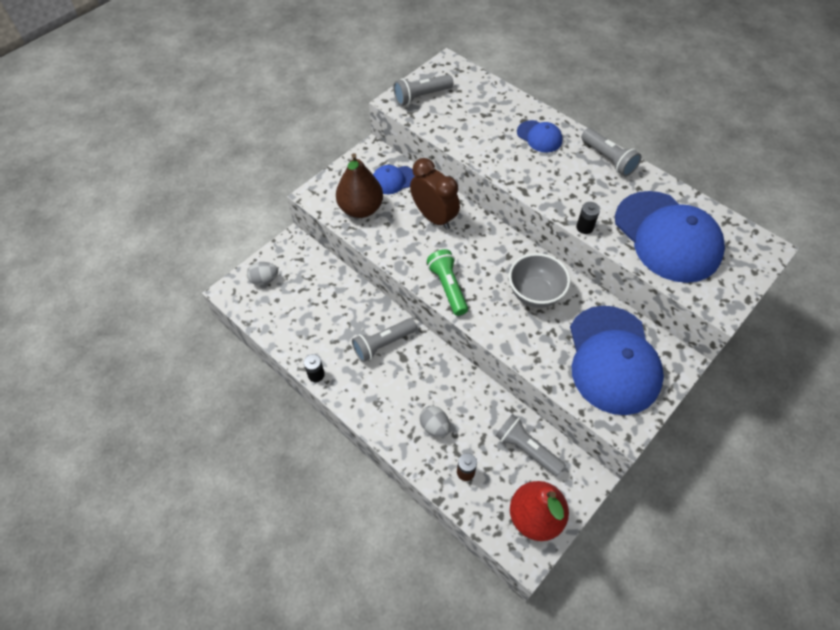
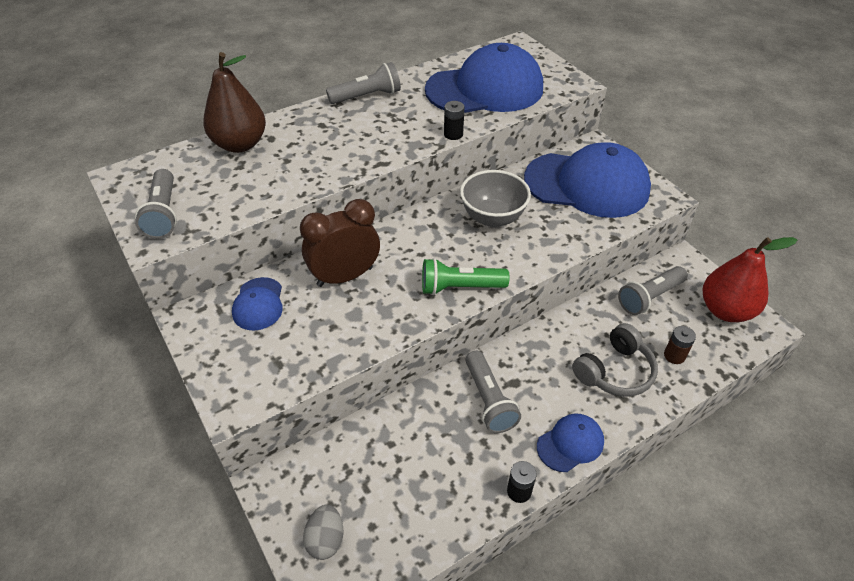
camera: 75 degrees left, 10 degrees down
(361, 209) = (291, 351): brown pear -> brown pear (240, 144)
(434, 426) = (615, 371): grey egg -> grey headphones
(539, 136) = (305, 133): blue cap -> blue cap (570, 443)

